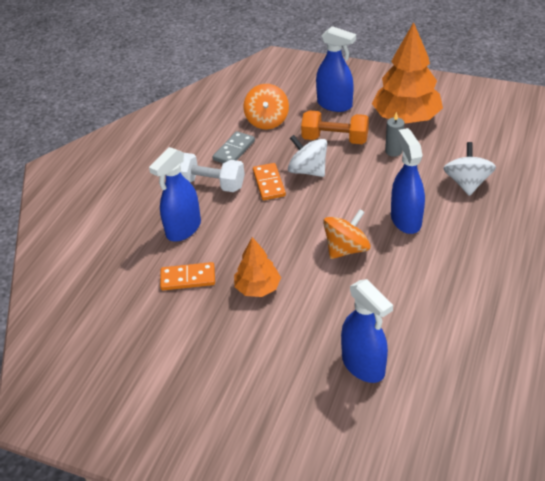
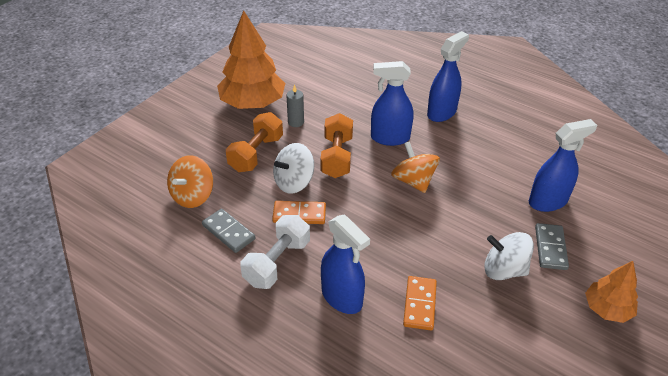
camera: 80 degrees left, 0 degrees up
(258, 288) = (447, 251): orange tree -> orange tree (607, 309)
(267, 121) = (193, 196): orange spinning top -> orange spinning top turned 105 degrees clockwise
(289, 371) = (550, 248): none -> grey domino
(335, 105) = (200, 141): blue spray bottle -> blue spray bottle (441, 112)
(356, 189) = (336, 157): none -> orange dumbbell
(467, 183) = (358, 94): white spinning top -> white spinning top (504, 270)

